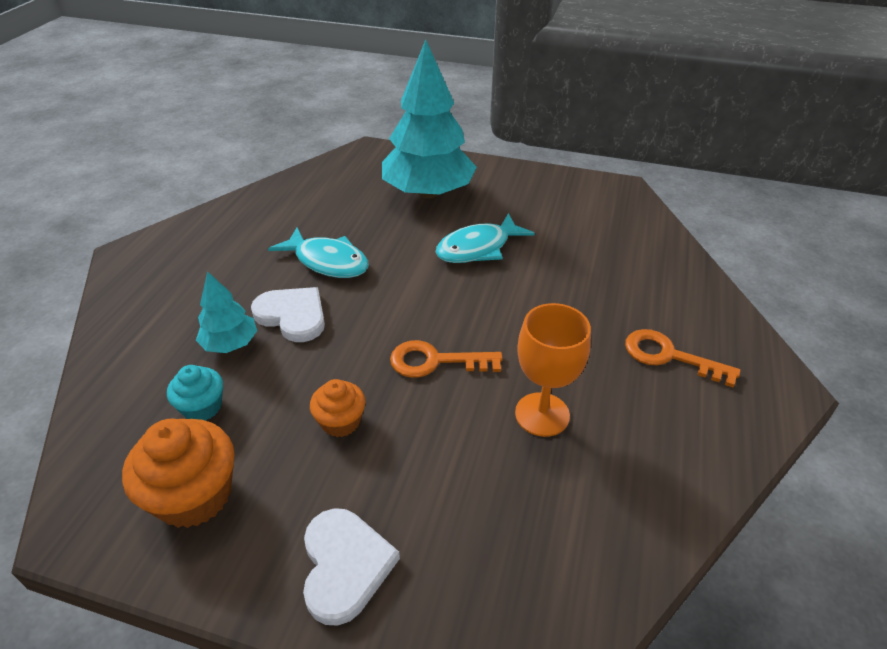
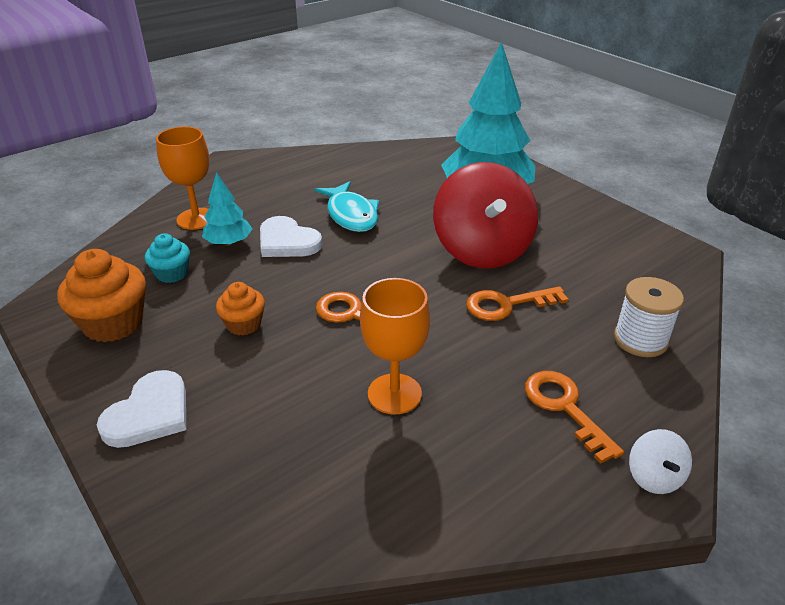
camera: 35 degrees right, 5 degrees down
(163, 333) = (196, 219): none -> orange goblet
(292, 316) = (287, 241): white heart -> white heart turned 150 degrees clockwise
(478, 248) = (482, 250): turquoise fish -> red spinning top
(546, 289) = (507, 305): none -> orange key
(662, 274) = (640, 340): none -> white spool
(770, 378) = (654, 477): none -> white spinning top

